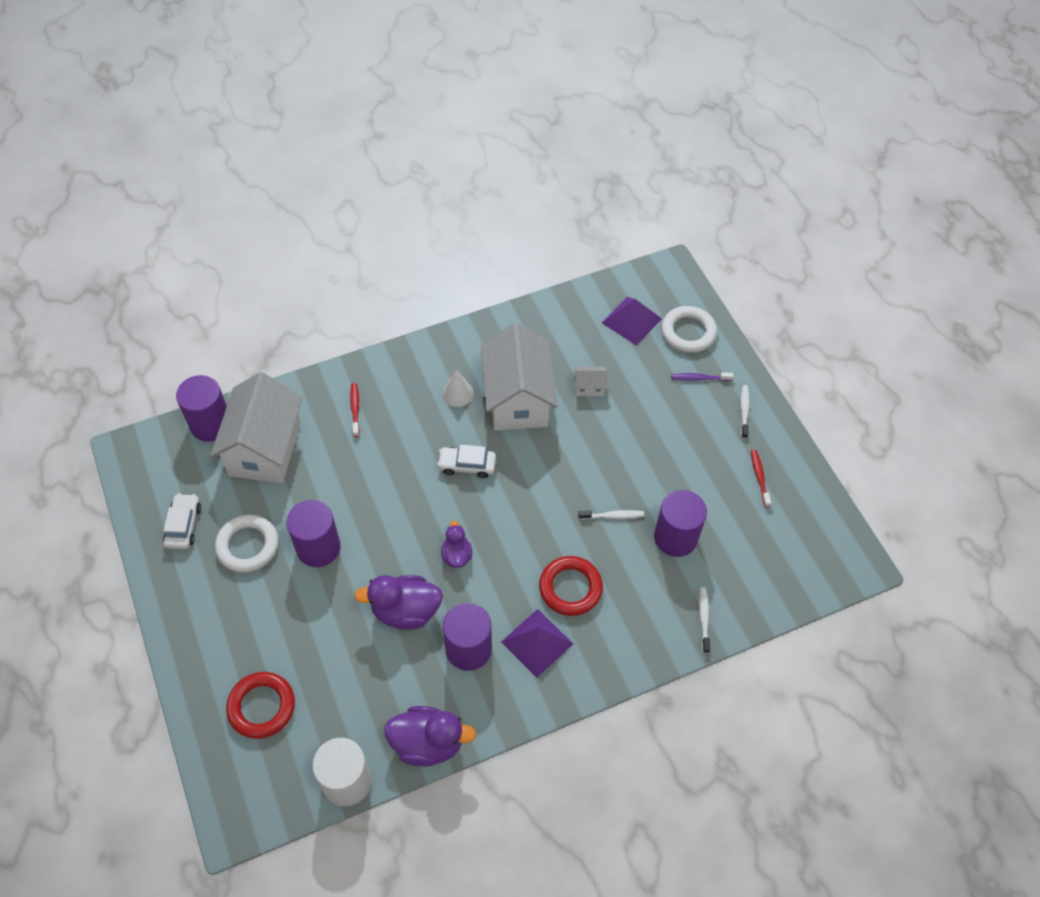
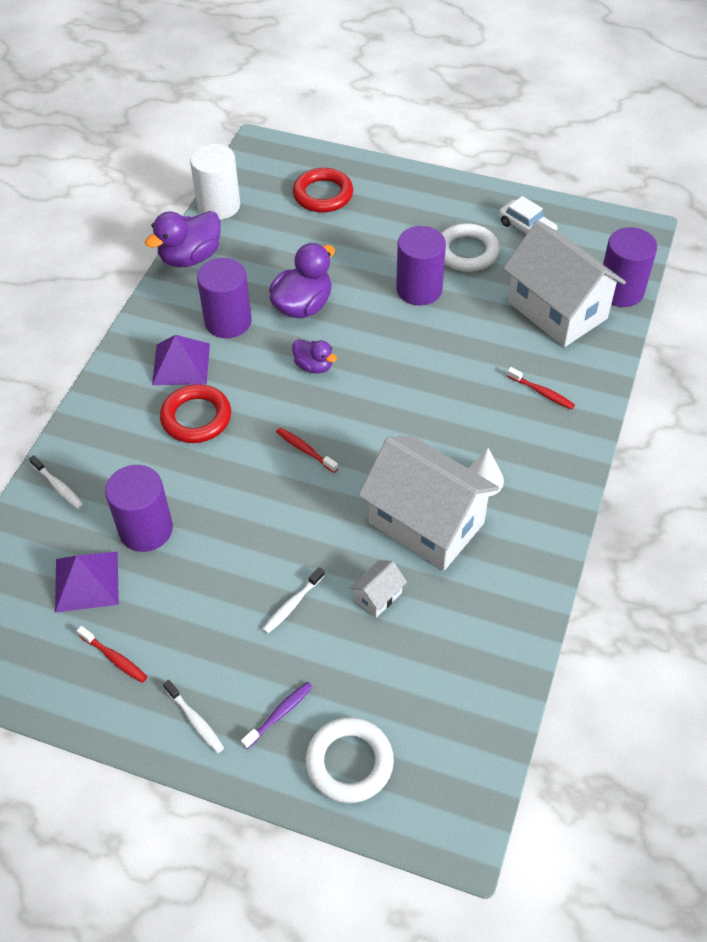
camera: 135 degrees right, 5 degrees down
(467, 465) = (393, 431): white car -> none
(530, 502) = (305, 450): none -> red toothbrush
(613, 516) = (221, 499): white toothbrush -> white toothbrush (292, 605)
(631, 320) = (424, 715): purple pyramid -> purple pyramid (87, 581)

